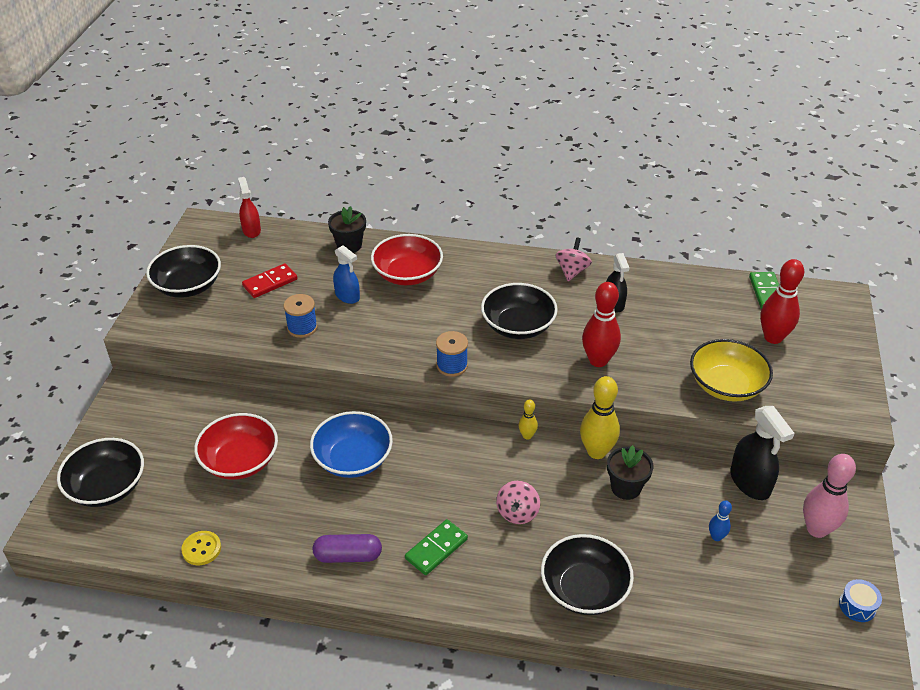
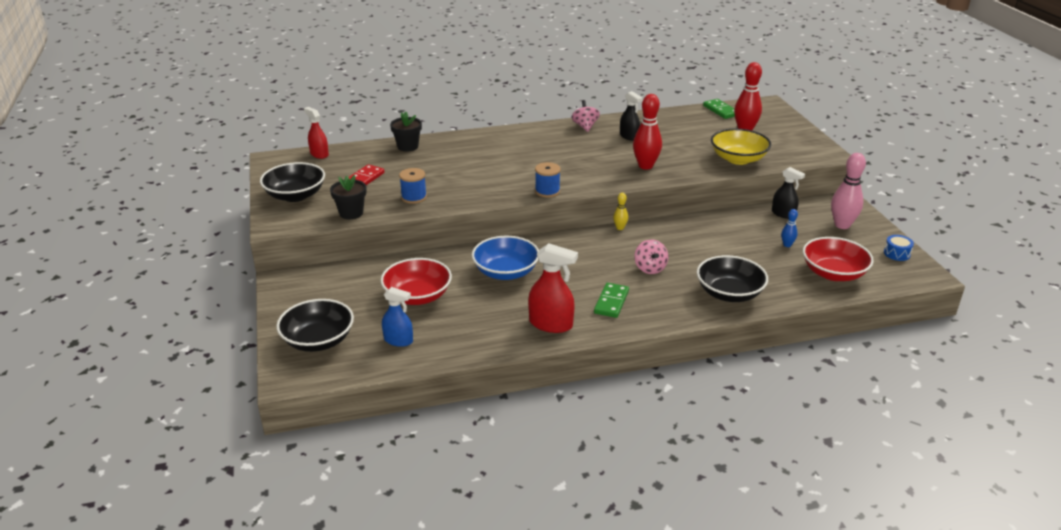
camera: 25 degrees left, 10 degrees down
(201, 549) = (433, 353): yellow button -> none
(347, 296) = (433, 173): blue spray bottle -> blue spray bottle (398, 340)
(348, 556) = (551, 324): purple capsule -> red spray bottle
(407, 274) = (468, 152): red bowl -> red bowl (833, 273)
(518, 326) = (574, 161): black bowl -> none
(596, 451) = (674, 224): yellow bowling pin -> none
(626, 487) = (709, 237): black flower pot -> black flower pot (351, 213)
(750, 482) = (783, 214): black spray bottle -> black spray bottle, size x0.67

